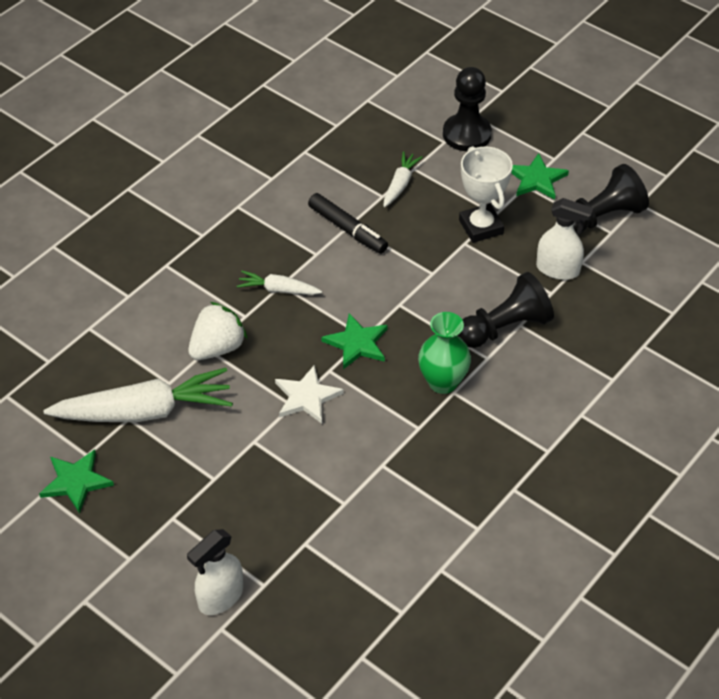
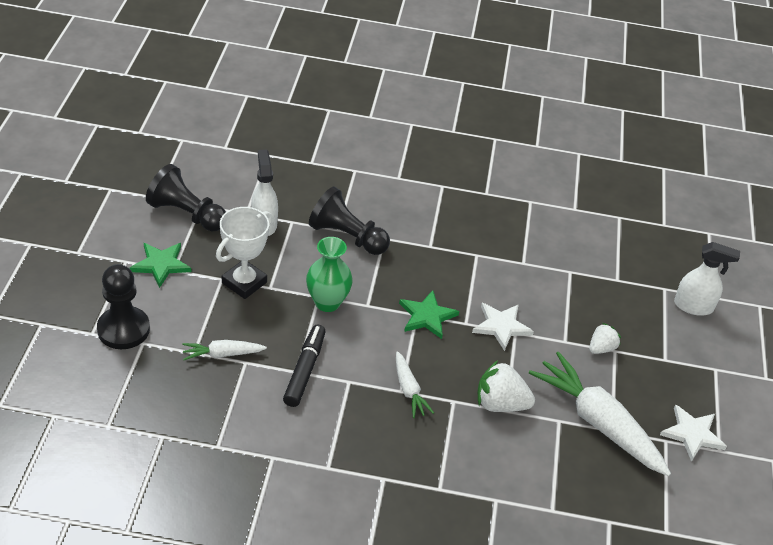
camera: 125 degrees left, 5 degrees down
(76, 481) = (692, 434): green star -> white star
(224, 468) = (601, 348): none -> white strawberry
(443, 382) = (426, 254): green vase -> green vase (327, 302)

